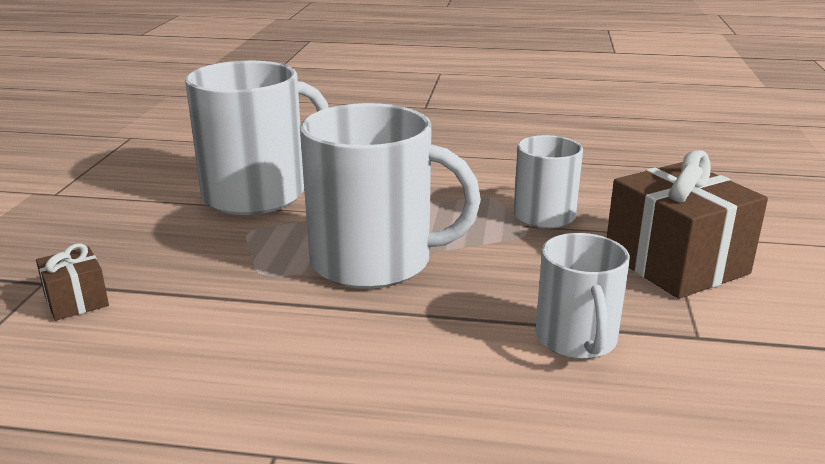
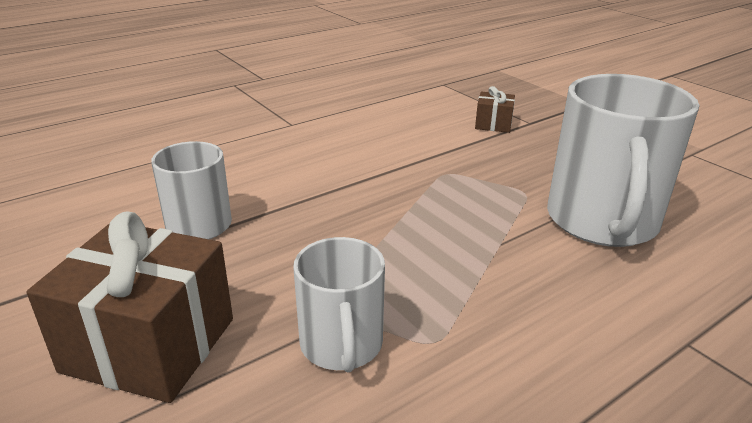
camera: 135 degrees right, 5 degrees up
(374, 261) = (403, 212): white mug -> none

